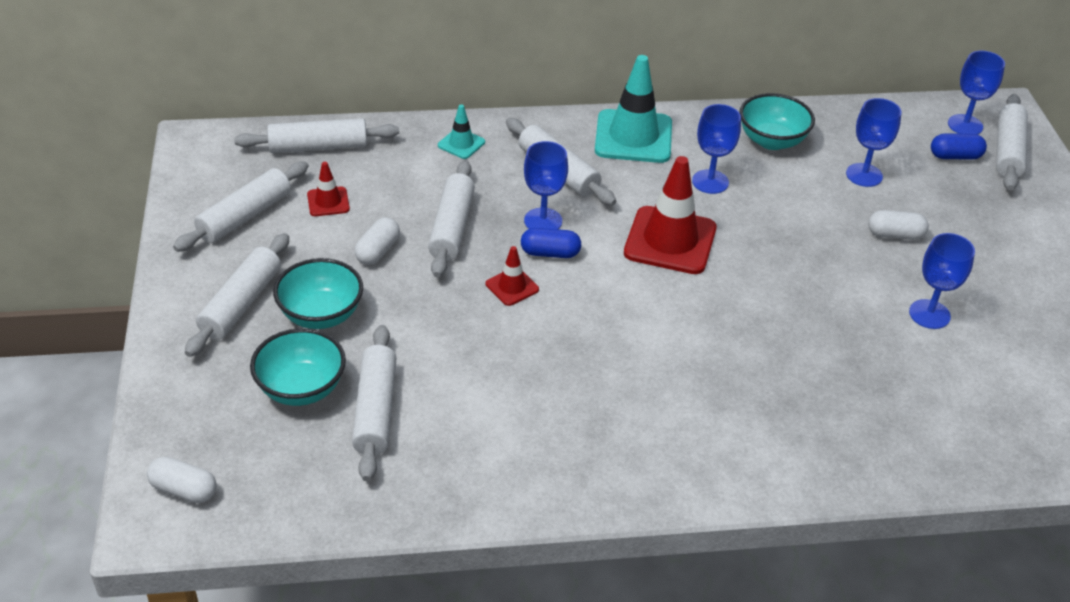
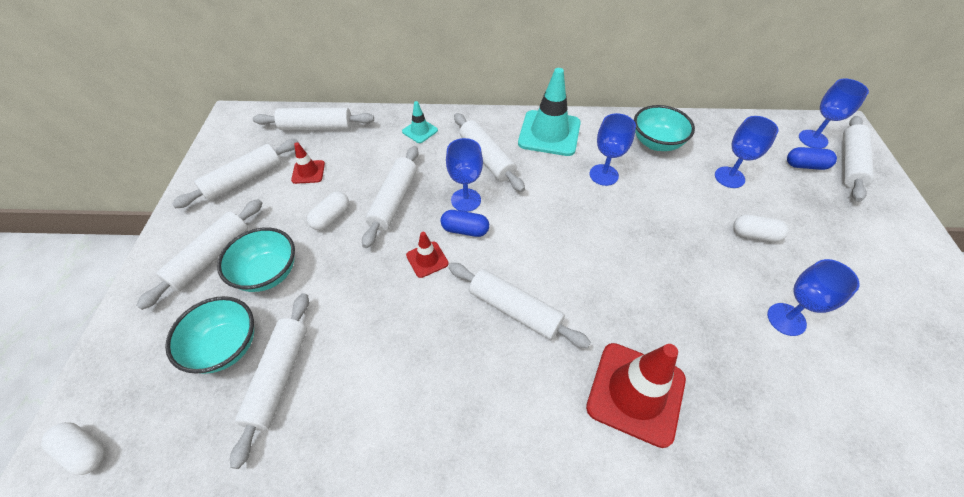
camera: 10 degrees right, 10 degrees up
(627, 328) = (515, 310): none -> white rolling pin
(670, 241) = (564, 226): red traffic cone -> red traffic cone (635, 393)

